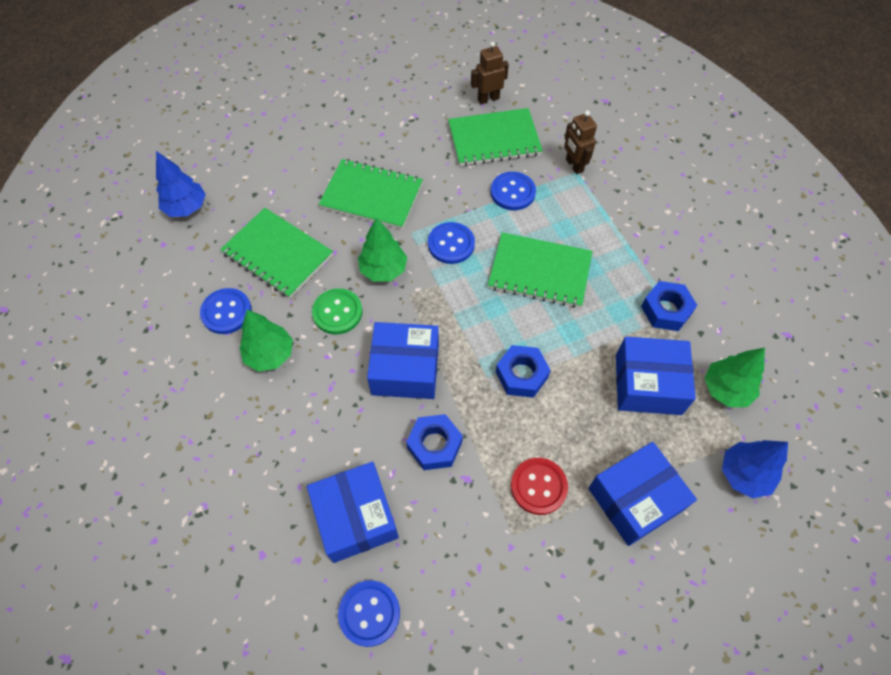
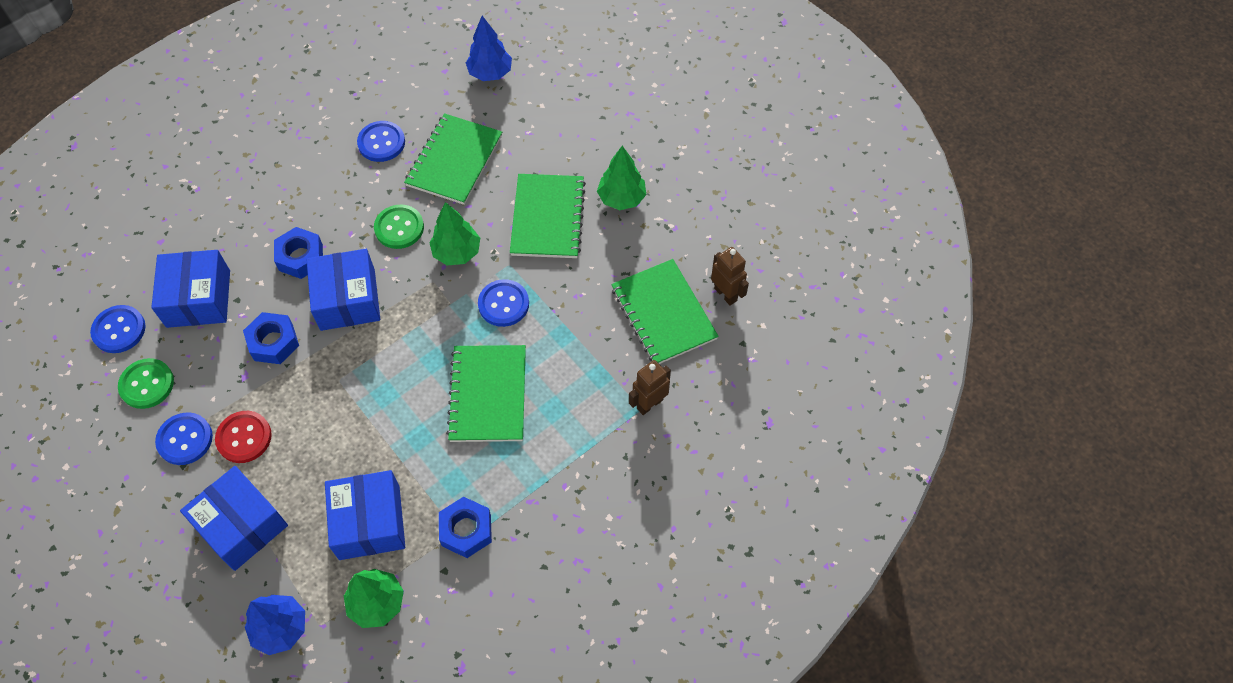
camera: 75 degrees right, 0 degrees up
(270, 354) = (343, 189): green tree -> green tree (621, 198)
(356, 517) = (198, 298): blue box -> blue box turned 60 degrees counterclockwise
(450, 585) = (147, 384): none -> green button
(512, 192) = (590, 348): blue button -> blue button (185, 439)
(521, 375) = (359, 401): blue nut -> blue nut (300, 257)

